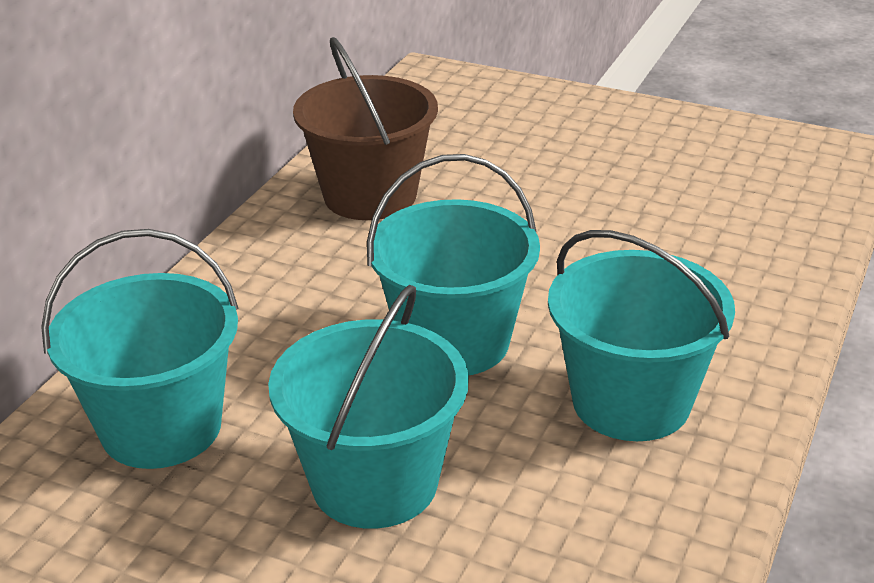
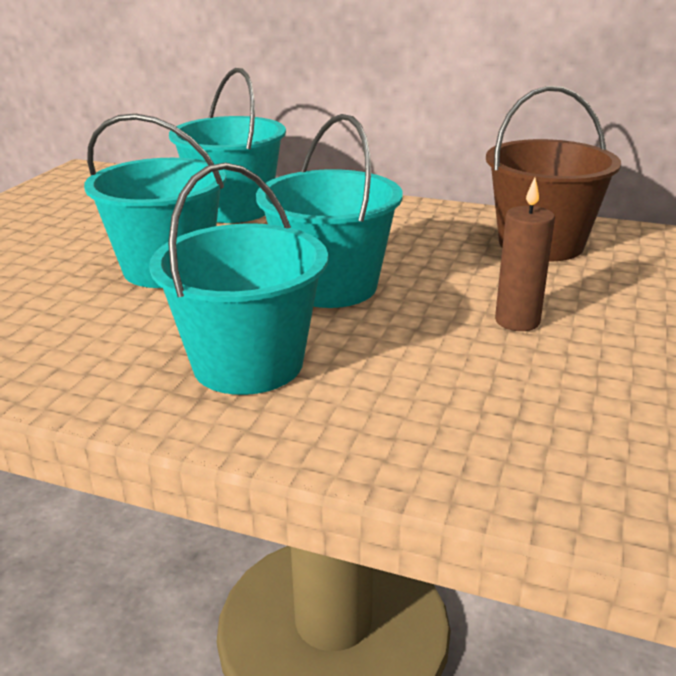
camera: 85 degrees right, 5 degrees down
(547, 234) = (517, 321): none -> brown candle

